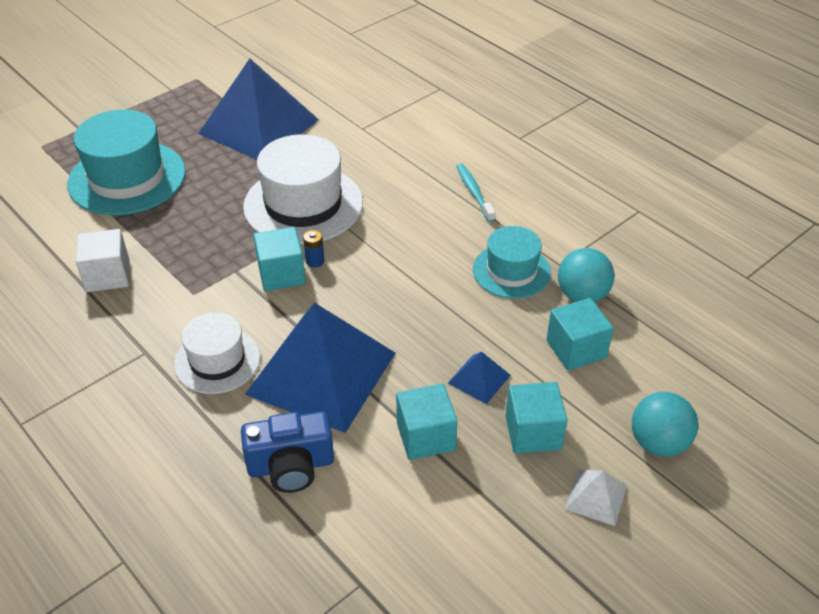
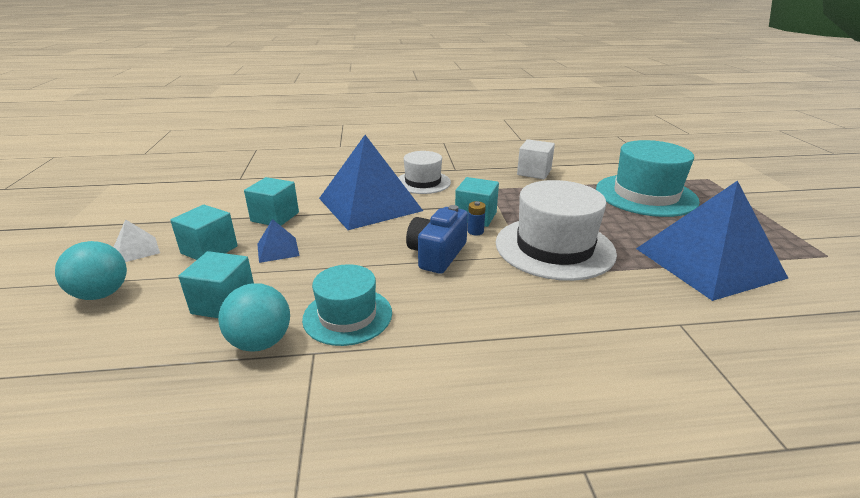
camera: 125 degrees right, 15 degrees down
(291, 466) = (324, 181): blue camera -> blue camera (437, 254)
(474, 192) = (487, 351): turquoise toothbrush -> none

